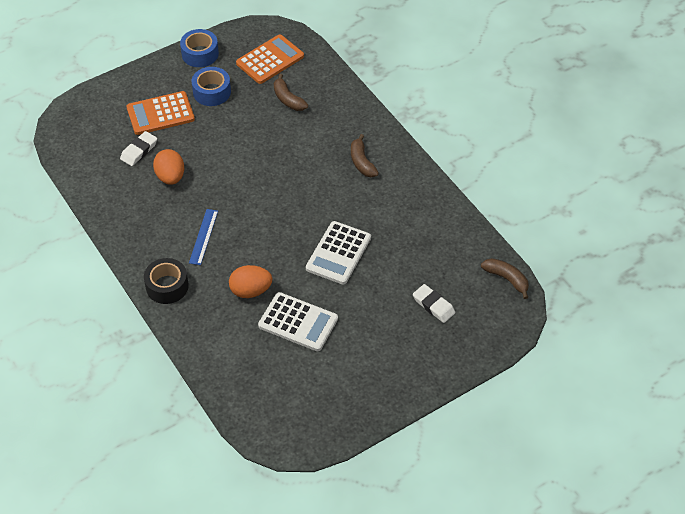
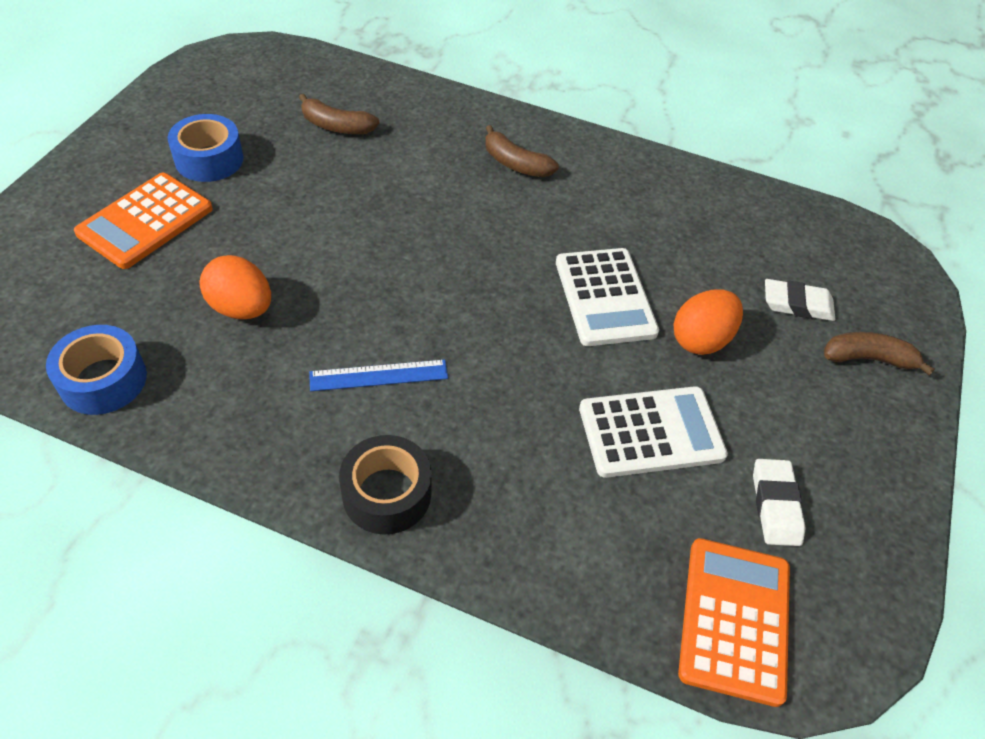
camera: 40 degrees left, 0 degrees up
(139, 151) = (150, 292): white eraser -> white eraser (775, 505)
(200, 54) = (146, 117): blue tape -> blue tape (103, 380)
(203, 236) = (379, 375): blue ruler -> blue ruler turned 75 degrees counterclockwise
(250, 291) = (533, 422): orange egg -> orange egg (701, 339)
(270, 60) = (265, 88): orange calculator -> orange calculator (734, 619)
(506, 279) = (838, 225): brown banana -> brown banana (868, 359)

